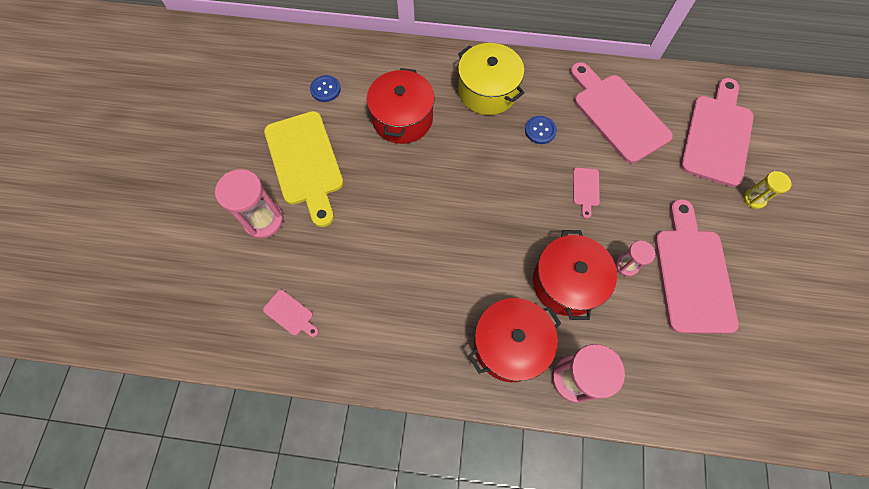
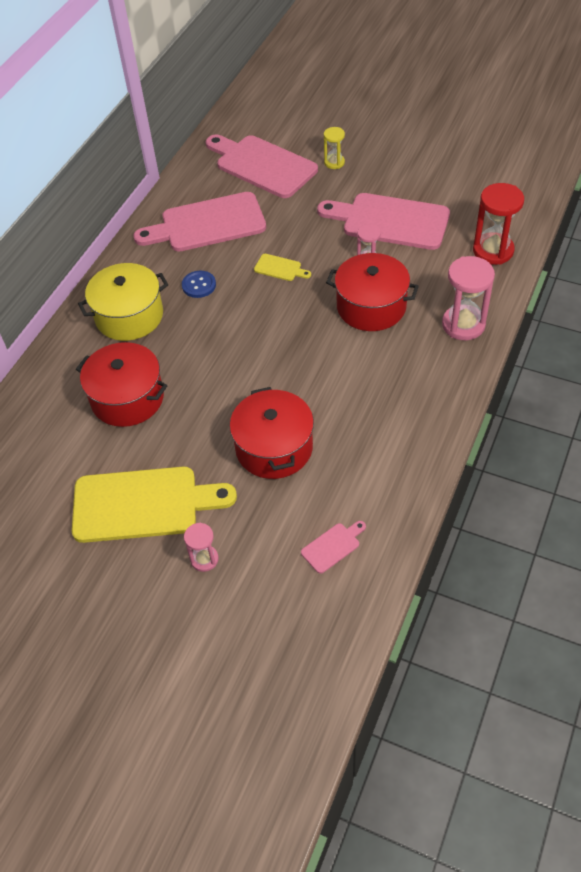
camera: 70 degrees left, 15 degrees down
(263, 220) = (204, 559): pink hourglass -> pink hourglass, size x0.56
(325, 89) = (47, 467): blue button -> none
(510, 344) = (419, 363): red pot -> red pot (274, 448)
(585, 189) = (280, 268): pink cutting board -> yellow cutting board
(694, 391) = (493, 251): none -> red hourglass

